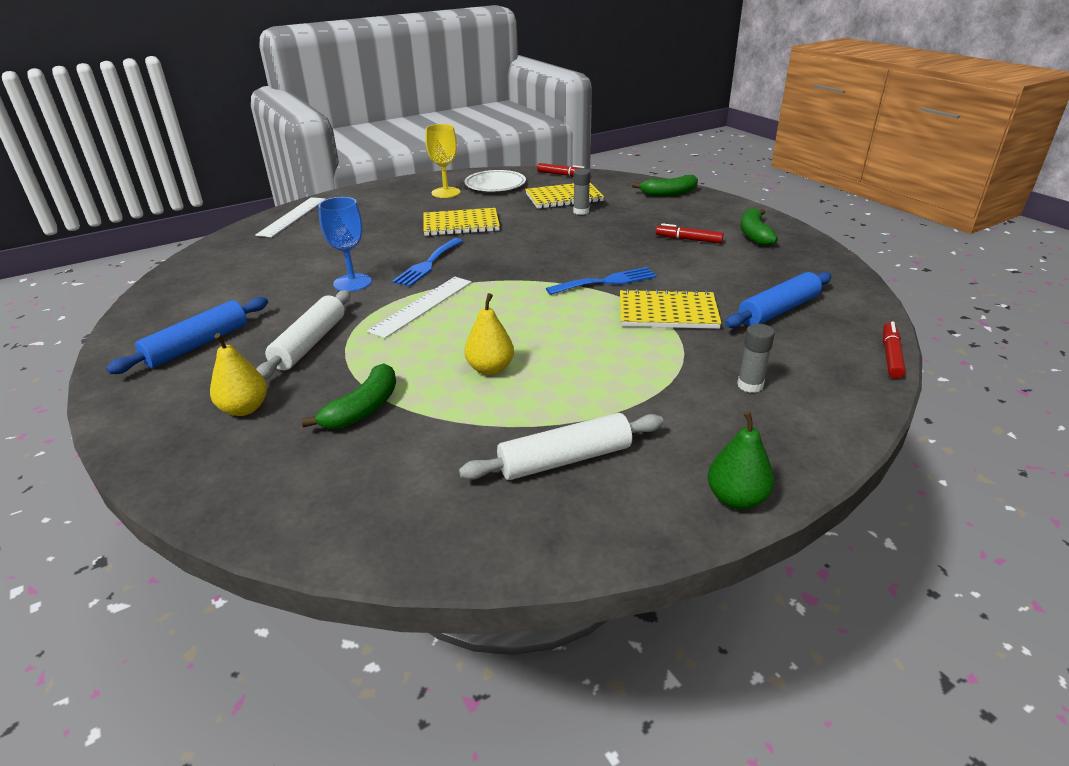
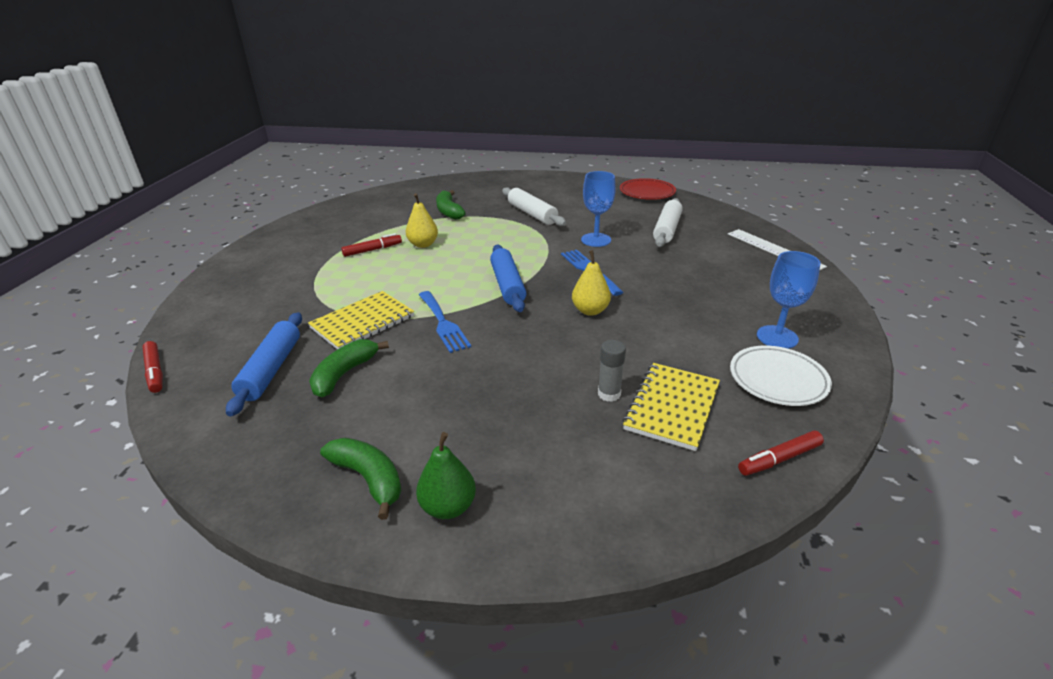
camera: 130 degrees right, 0 degrees up
(160, 302) = (647, 193): none -> red plate
(197, 345) = (575, 193): blue rolling pin -> blue rolling pin (508, 285)
(244, 408) = (494, 193): yellow pear -> yellow pear (590, 310)
(422, 306) = (525, 250): white ruler -> none
(446, 192) = (777, 337): yellow goblet -> blue goblet
(461, 224) = (660, 311): yellow notebook -> none
(565, 459) = (332, 235): white rolling pin -> white rolling pin (666, 229)
(606, 281) = (443, 323): blue fork -> blue fork turned 45 degrees counterclockwise
(669, 193) = (582, 514): green banana -> green banana (344, 374)
(688, 239) = (436, 418): red marker -> red marker (372, 250)
(736, 498) = (239, 255): green pear -> green pear (448, 507)
(750, 385) = (261, 302): grey glue stick -> none

